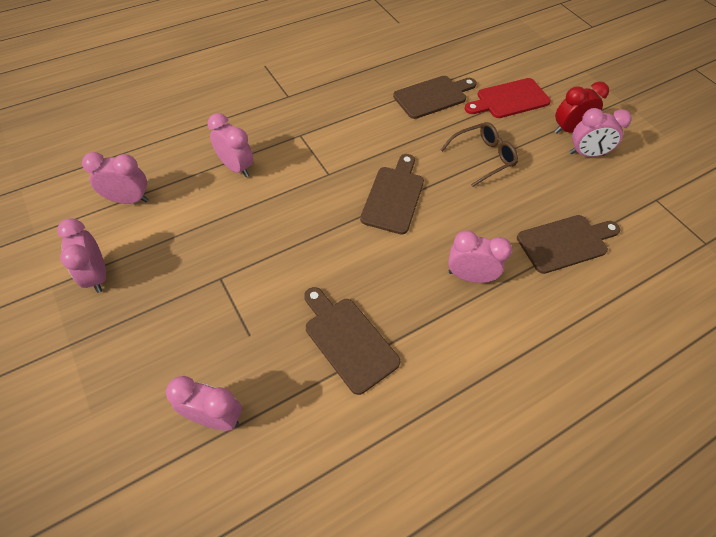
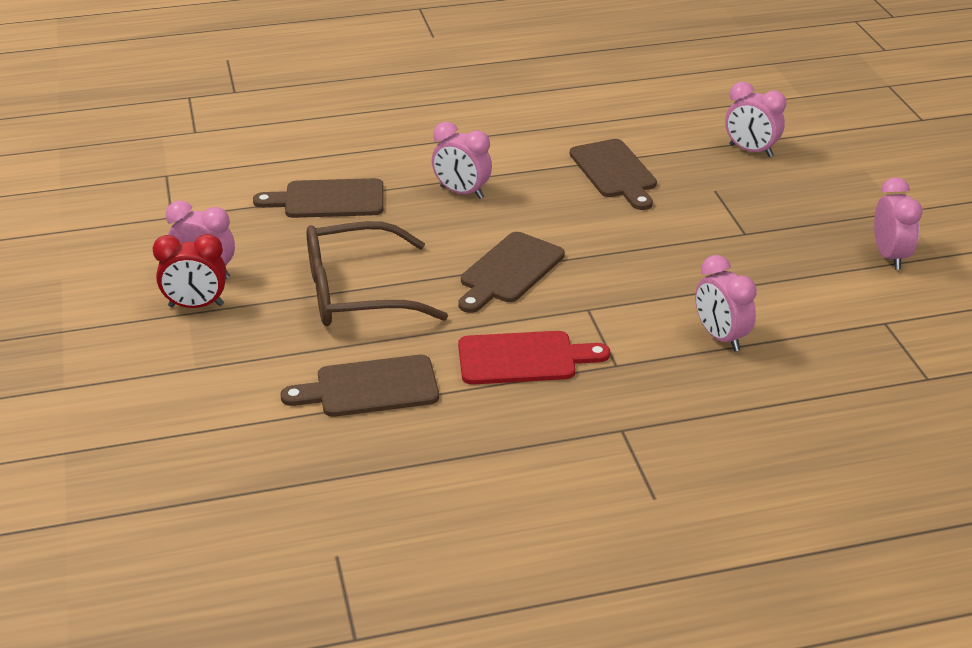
camera: 160 degrees left, 20 degrees down
(129, 200) = (871, 323): pink clock -> none
(483, 157) = (357, 293): brown glasses -> brown glasses, size x1.59
(509, 99) = (245, 362): red cutting board -> red cutting board (523, 358)

